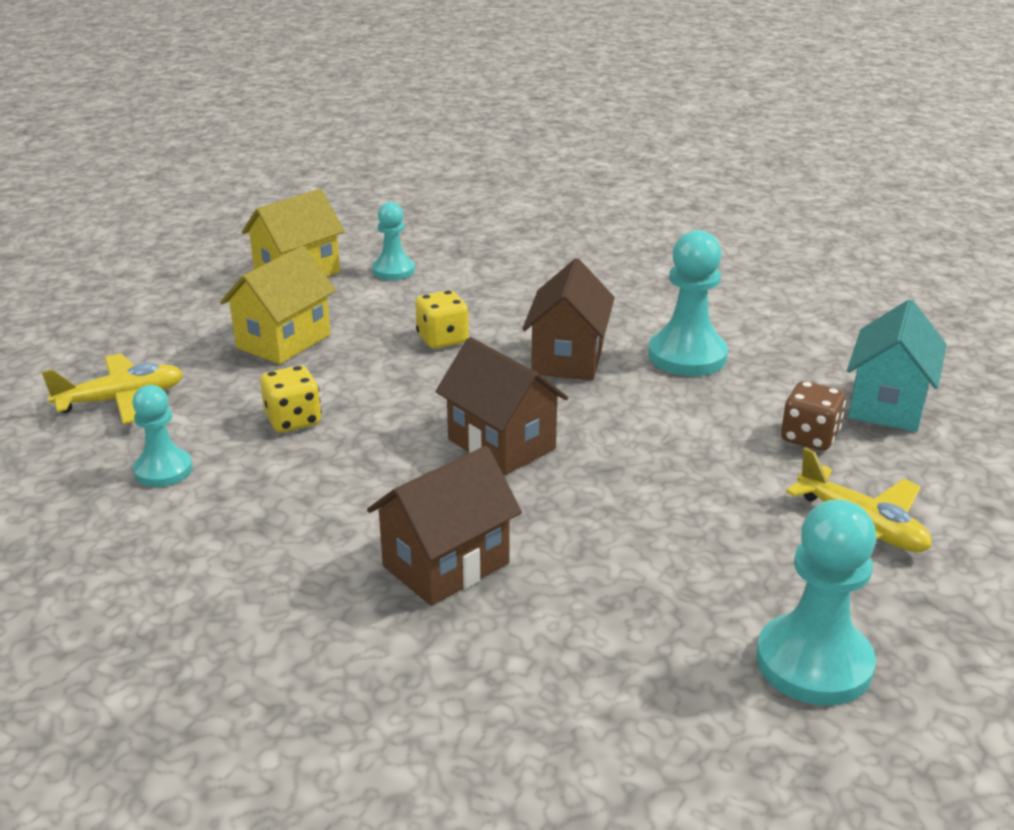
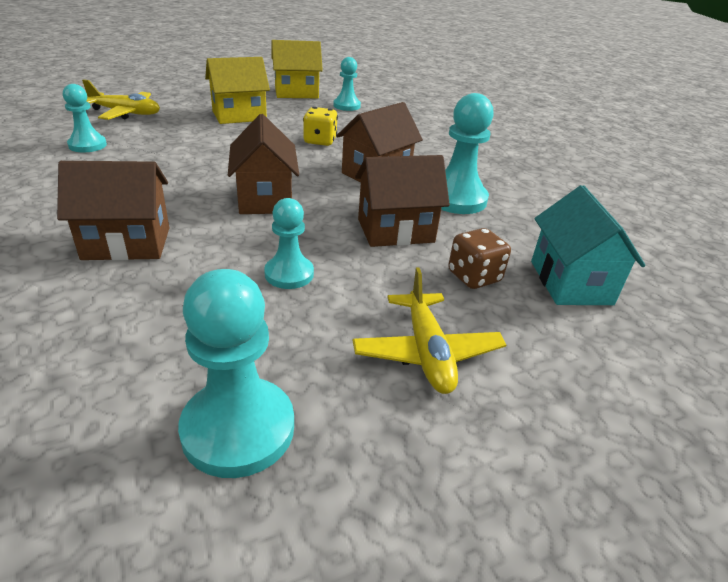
camera: 30 degrees right, 5 degrees up
(293, 420) = (181, 148): yellow dice -> none
(654, 515) = (289, 274): none -> turquoise pawn
(681, 421) = (395, 231): none -> brown house
(887, 405) = (570, 282): turquoise house -> turquoise house turned 60 degrees counterclockwise

